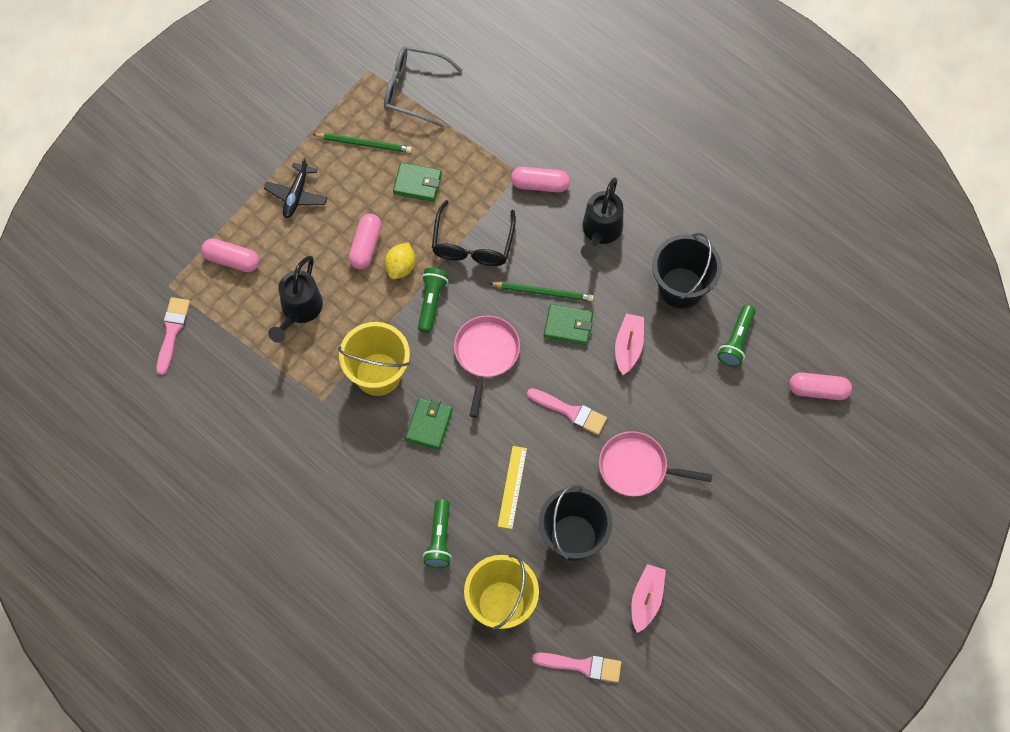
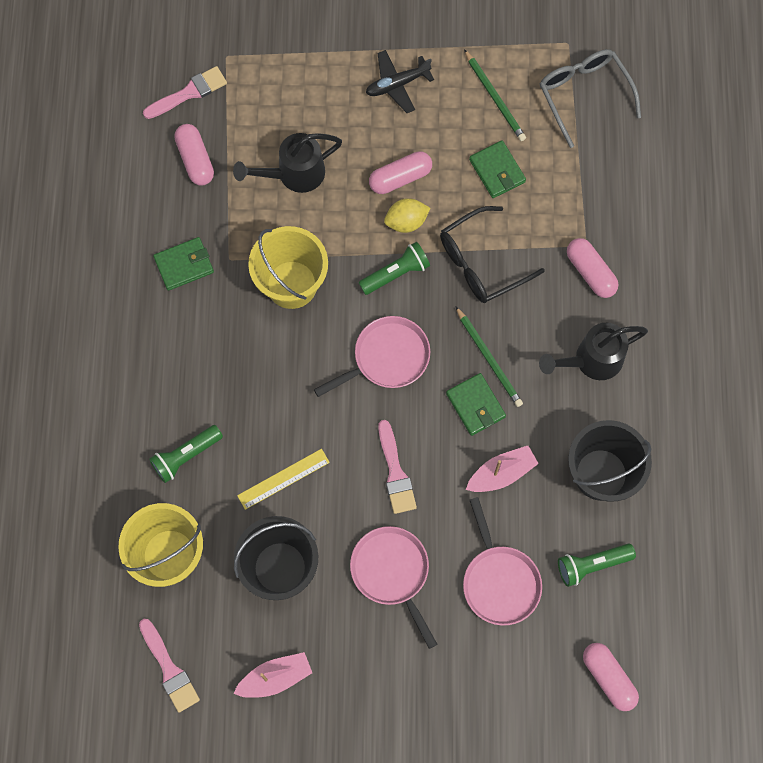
camera: 50 degrees right, 5 degrees up
(232, 260) = (292, 84): pink capsule -> pink capsule (195, 160)
(429, 425) = (281, 363): green wallet -> green wallet (184, 265)
(699, 405) = (499, 581): none -> pink pan

